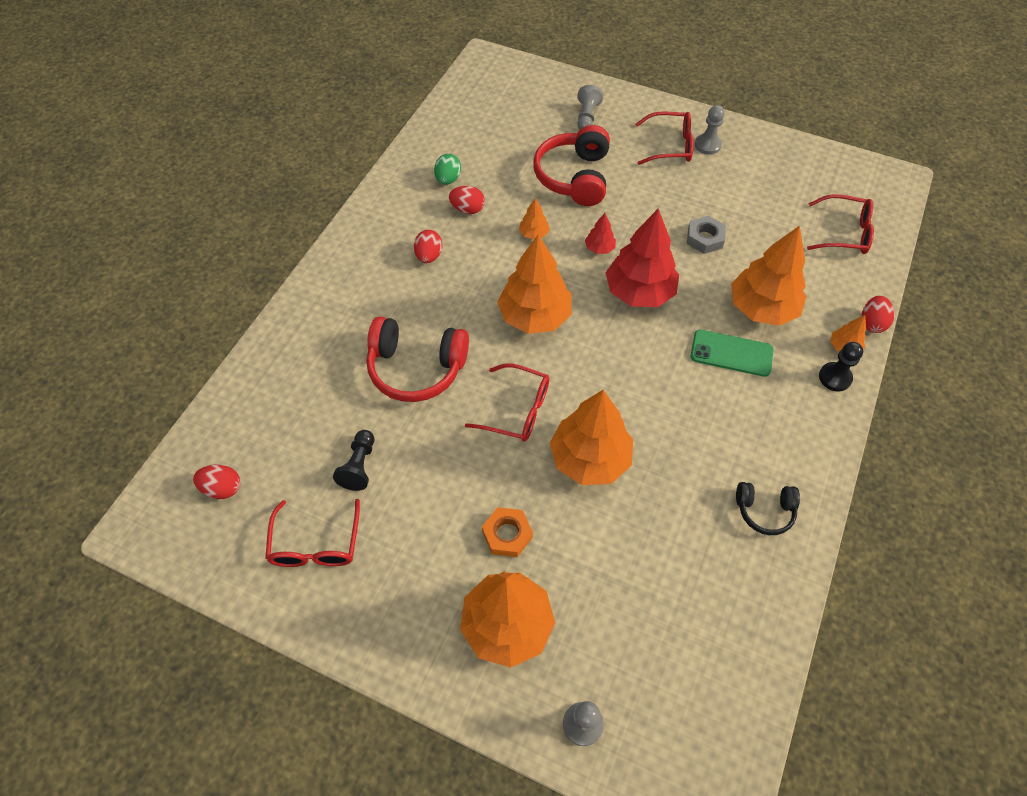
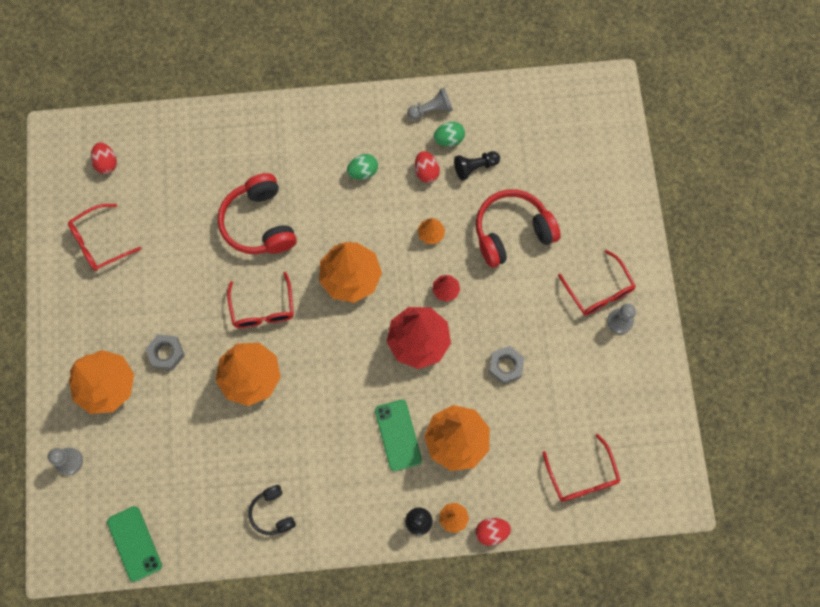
camera: 60 degrees right, 15 degrees up
(359, 466) = (165, 234): black pawn -> black pawn (475, 167)
(429, 256) = (363, 172): red egg -> green egg
(507, 534) = (166, 353): orange nut -> grey nut
(587, 117) = (591, 206): grey pawn -> grey pawn (431, 110)
(735, 690) = (134, 543): none -> green phone

